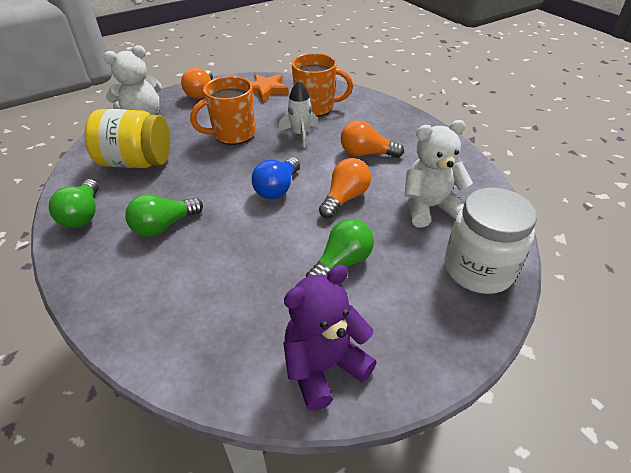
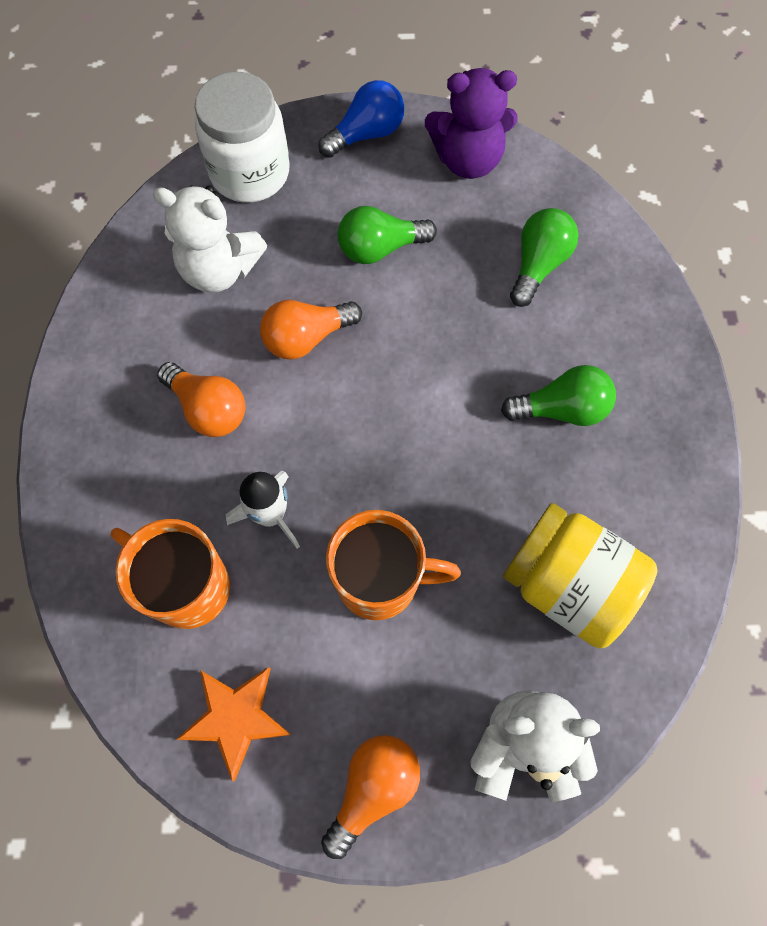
camera: 150 degrees left, 25 degrees up
(83, 215) = (668, 490): green light bulb -> green light bulb (538, 265)
(277, 188) = (382, 403): blue light bulb -> blue light bulb (366, 134)

